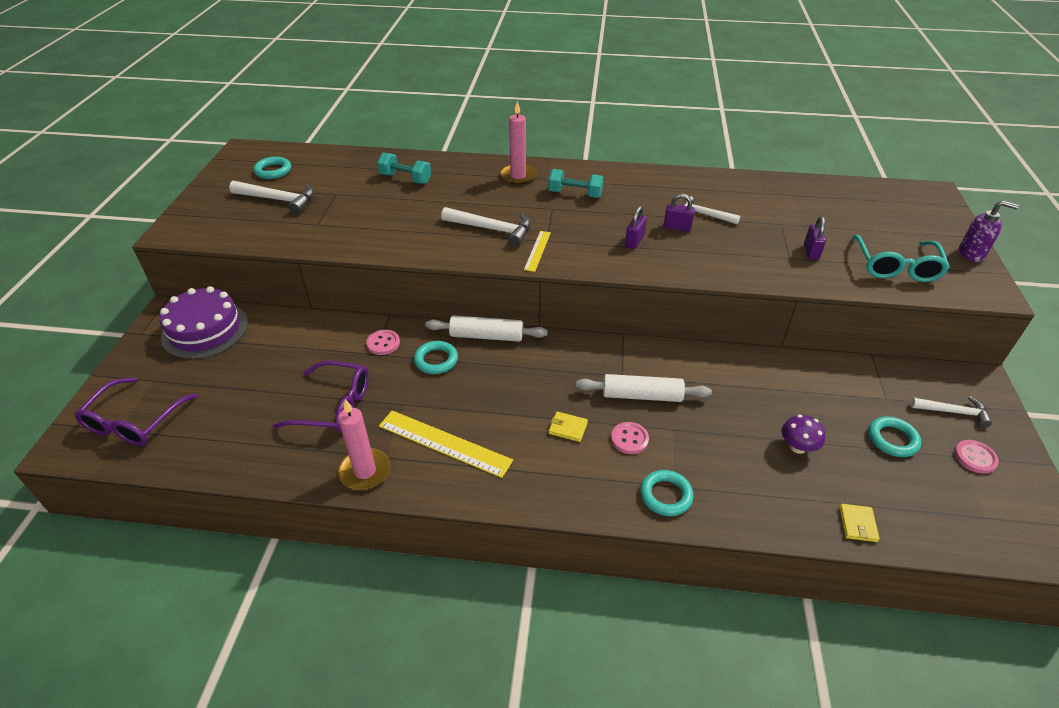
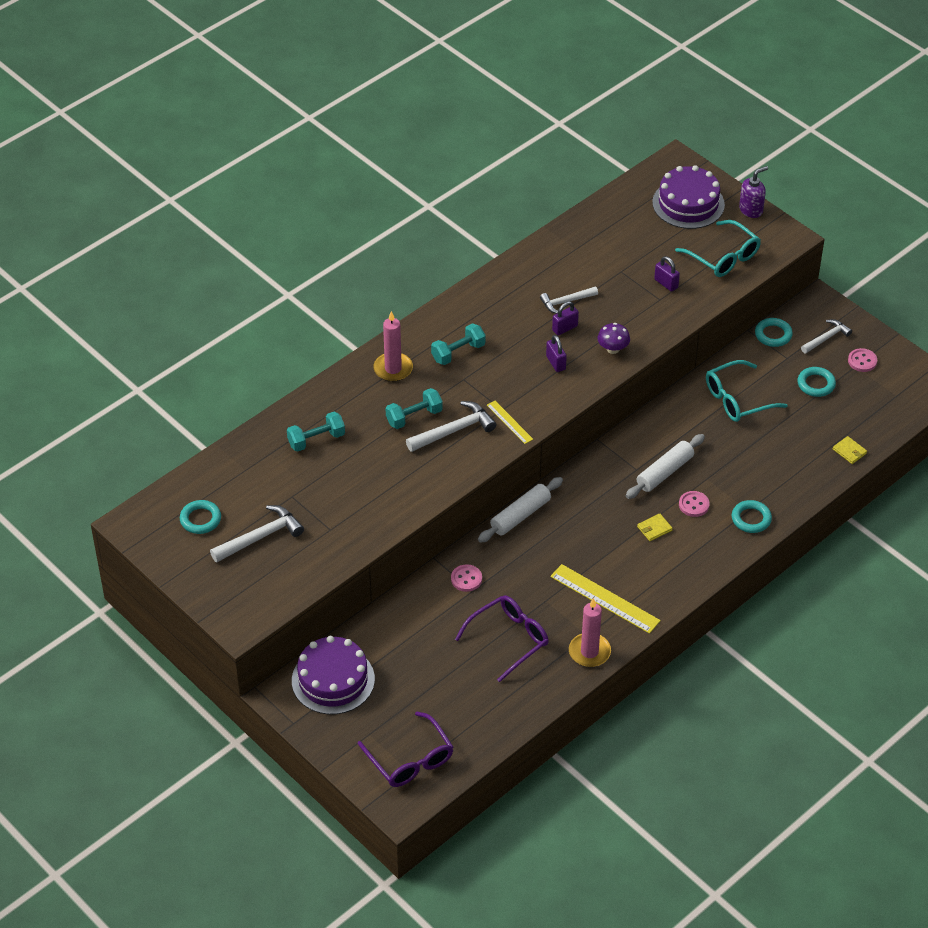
camera: 50 degrees left, 5 degrees up
(436, 360) = (517, 559): turquoise ring -> turquoise ring (773, 335)
(444, 443) = (604, 599): yellow ruler -> yellow ruler turned 60 degrees clockwise
(482, 206) = (414, 417): none -> turquoise dumbbell
(788, 393) = (736, 399): none -> turquoise glasses
(797, 447) = (778, 431): purple mushroom -> purple mushroom (613, 349)
(909, 219) = (688, 203): none -> purple cake

